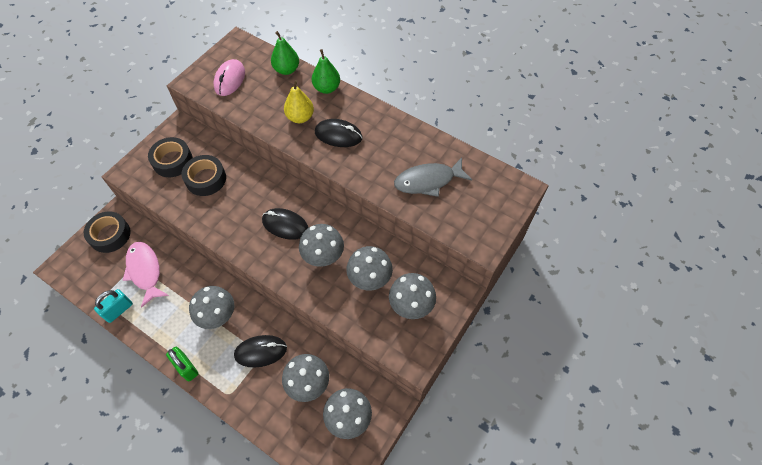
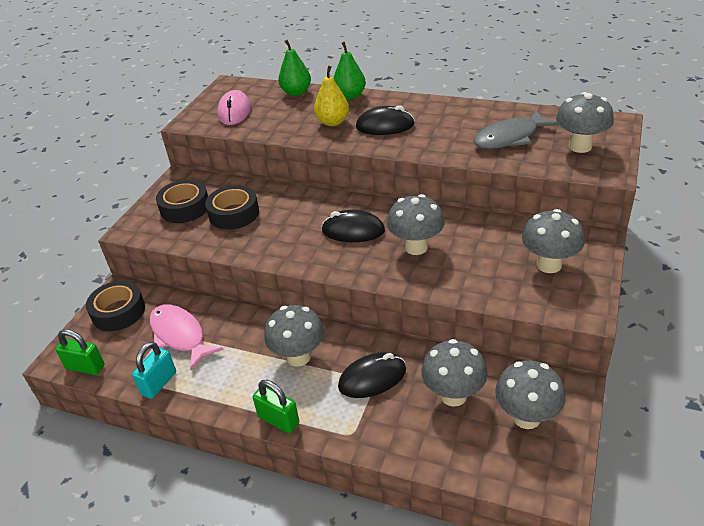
camera: 10 degrees left, 20 degrees down
(75, 280) = (85, 367): none -> green padlock
(369, 280) = (484, 253): grey mushroom -> grey mushroom (580, 146)

